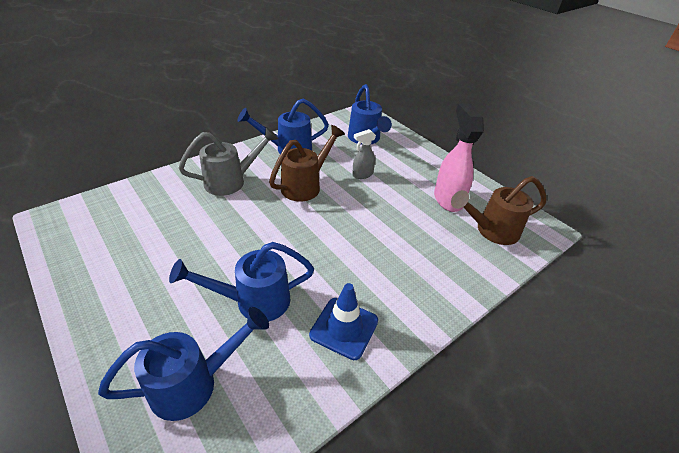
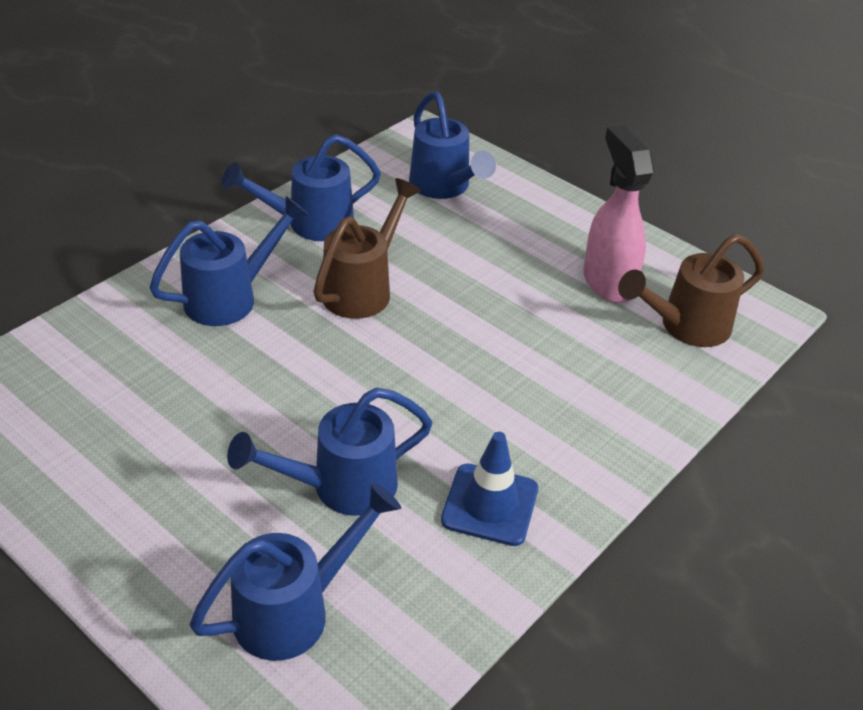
camera: 10 degrees left, 0 degrees up
(231, 181) = (231, 297): grey watering can -> blue watering can
(362, 175) = (455, 256): grey spray bottle -> none

